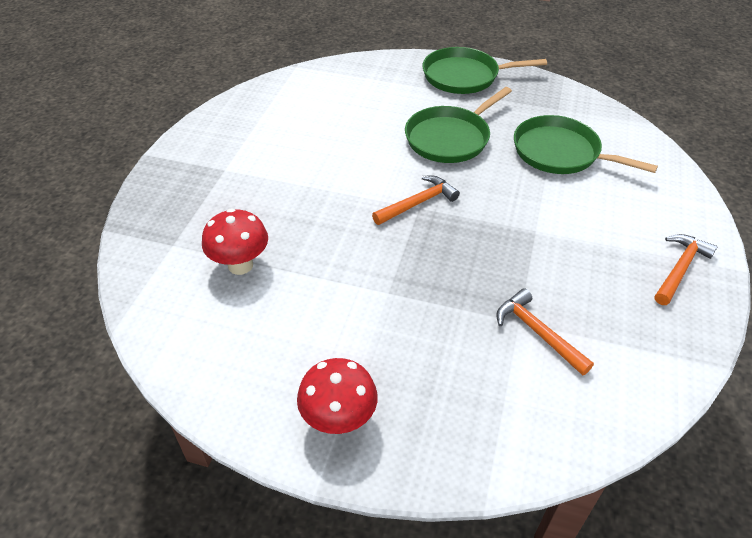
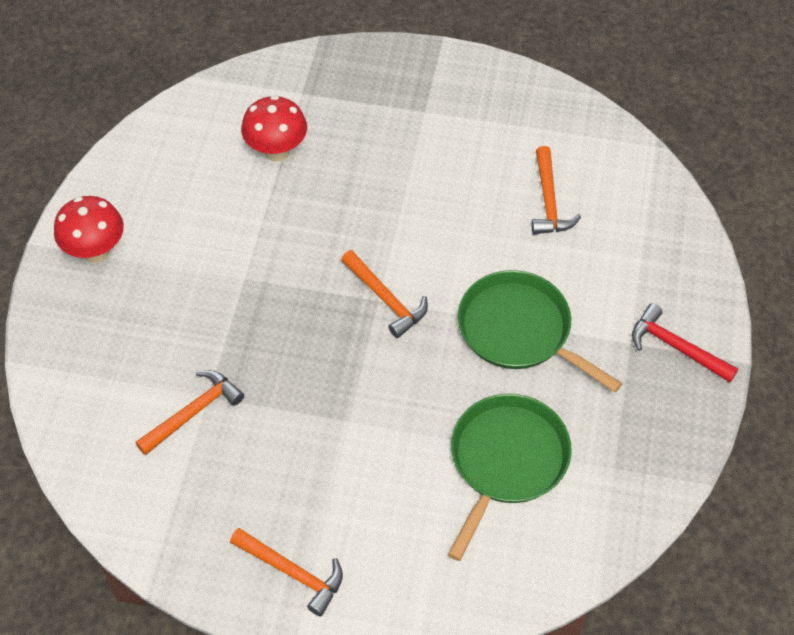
camera: 85 degrees right, 10 degrees up
(334, 115) = (549, 201): none -> orange hammer
(464, 76) = (676, 347): green pan -> red hammer

